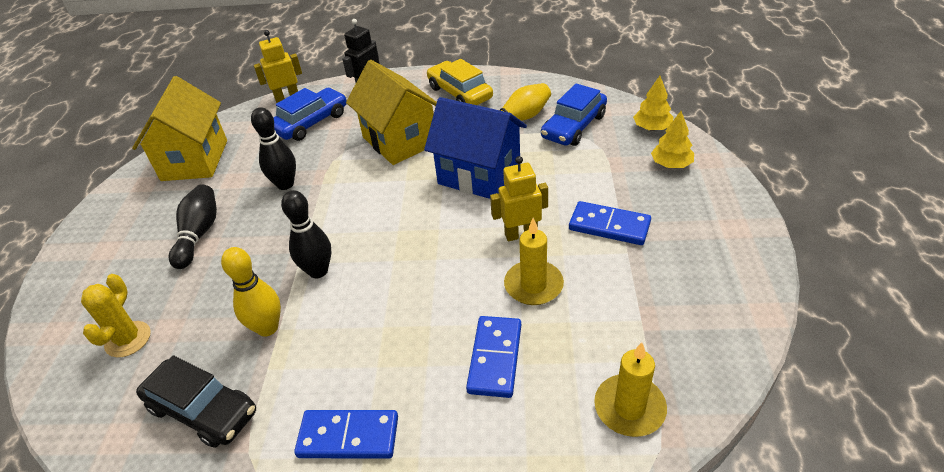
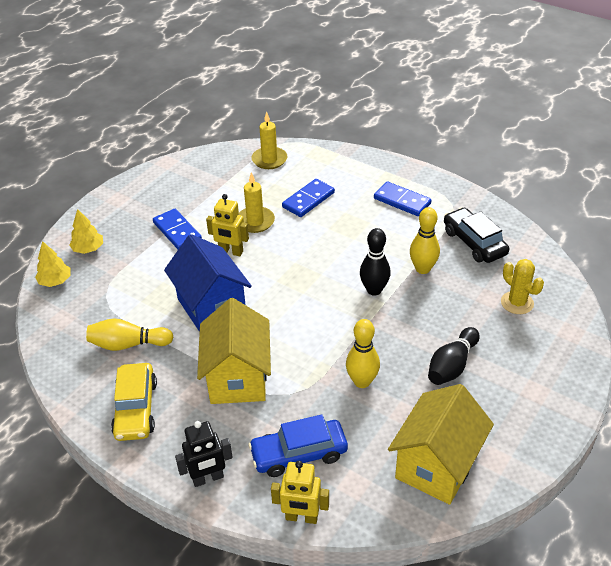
camera: 150 degrees left, 0 degrees up
(128, 339) = (517, 303): yellow cactus -> yellow cactus turned 75 degrees counterclockwise
(285, 184) = (362, 381): black bowling pin -> yellow bowling pin
(573, 126) = (100, 313): blue car -> none

